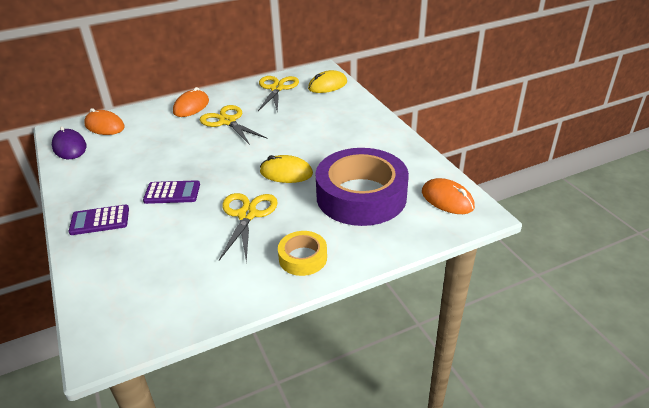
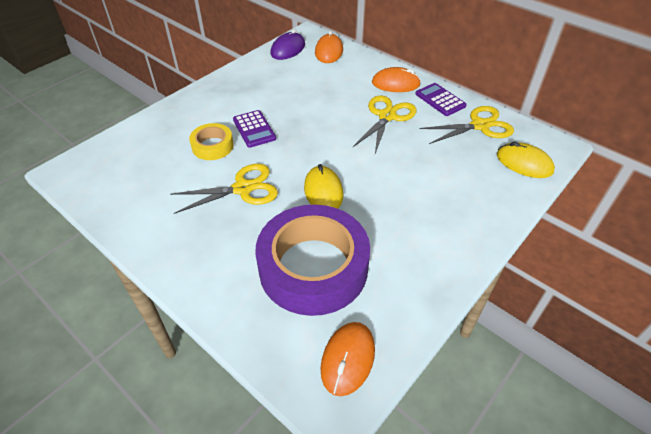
camera: 65 degrees right, 10 degrees up
(100, 220) = (201, 107): purple calculator -> purple calculator (440, 100)
(303, 258) = (194, 252): yellow tape -> yellow tape (212, 146)

